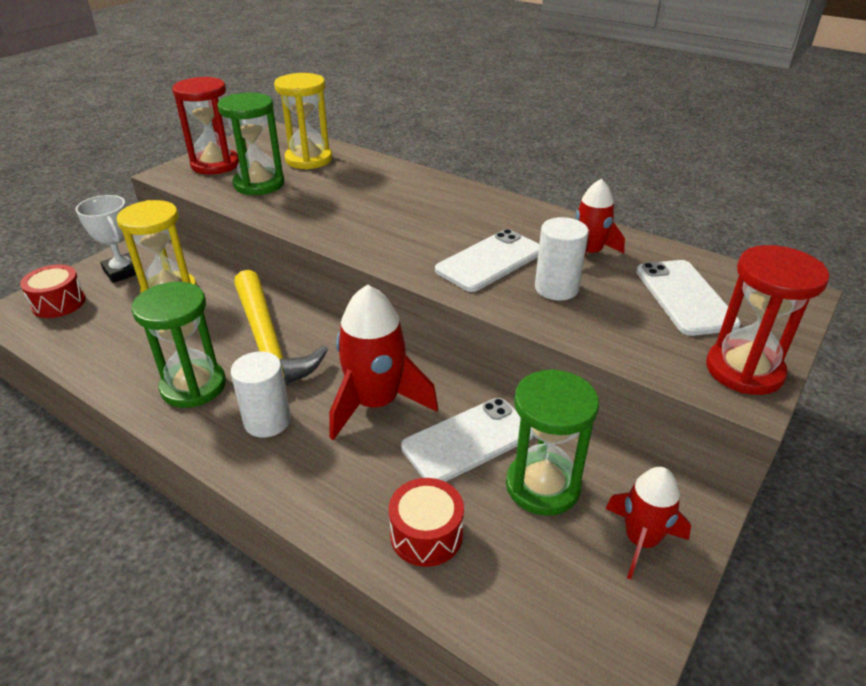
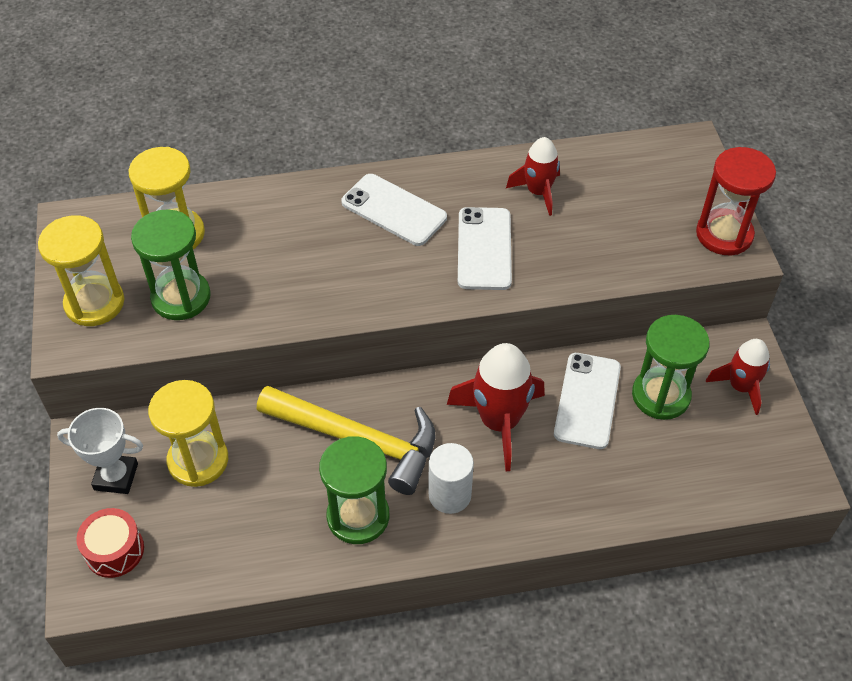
camera: 45 degrees left, 15 degrees up
(215, 165) = (94, 303): red hourglass -> yellow hourglass
(426, 534) = (639, 480): red drum -> none
(556, 288) = (556, 243): white cylinder -> none
(684, 297) = (637, 193): white phone -> white phone (394, 210)

